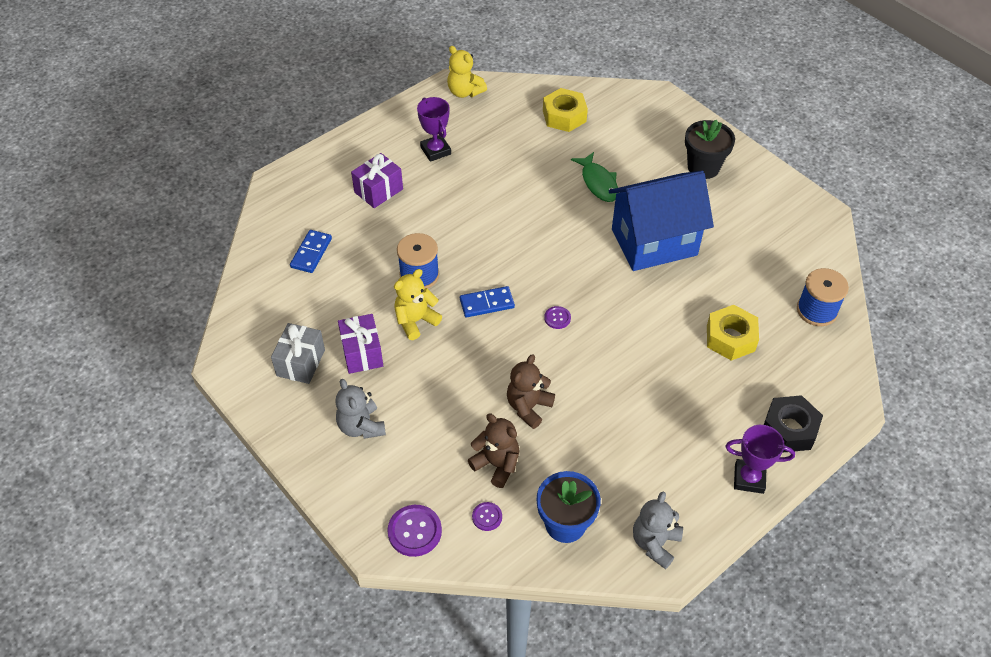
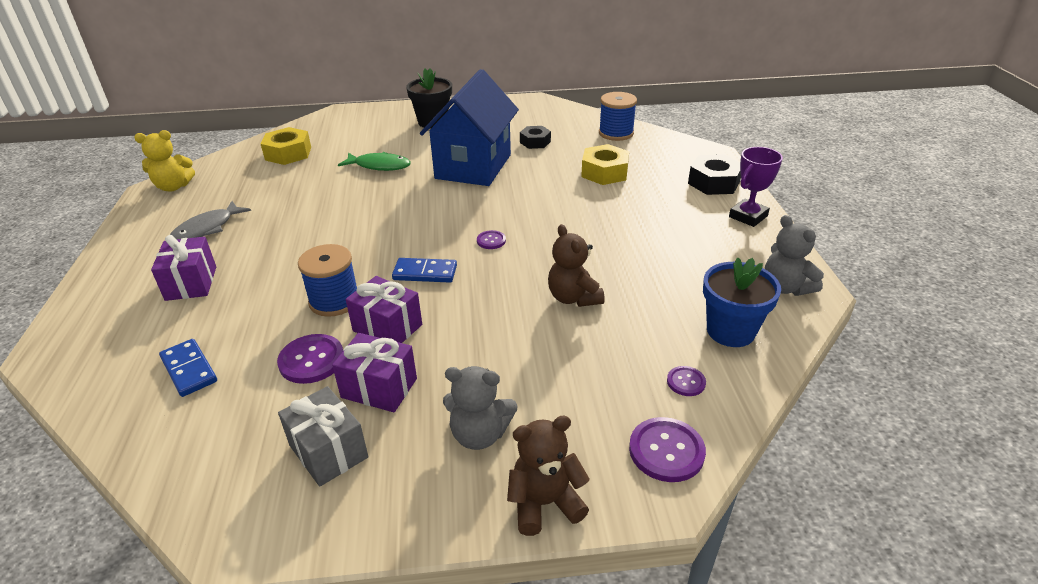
camera: 55 degrees left, 15 degrees down
(360, 303) = (311, 360): none -> purple button
(415, 321) = (387, 328): yellow teddy bear -> purple gift
(435, 151) = (207, 229): purple trophy -> grey fish
(487, 303) = (425, 273): blue domino -> blue domino turned 75 degrees clockwise
(496, 464) = (624, 347): brown teddy bear -> brown teddy bear (544, 503)
(738, 259) = (535, 142): none -> black nut

